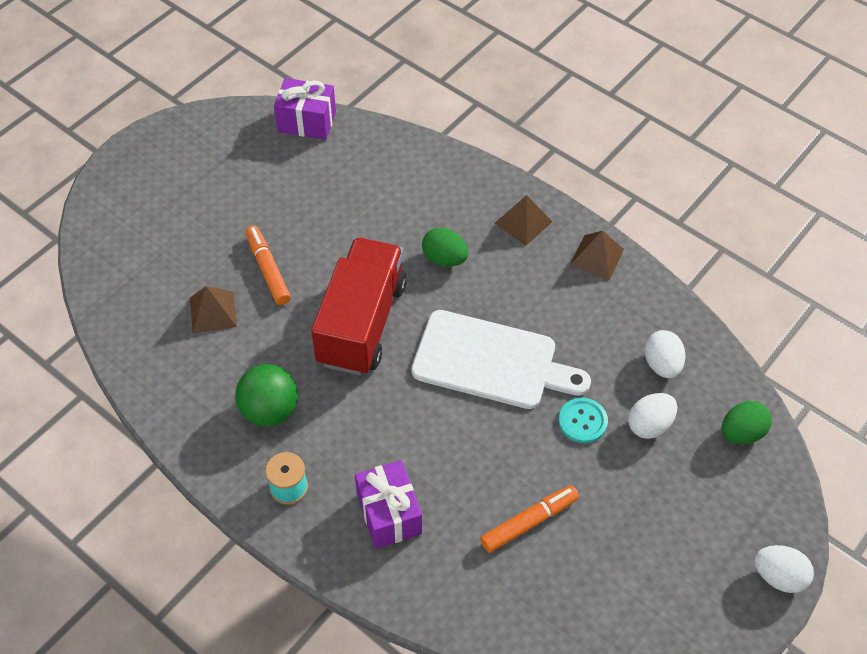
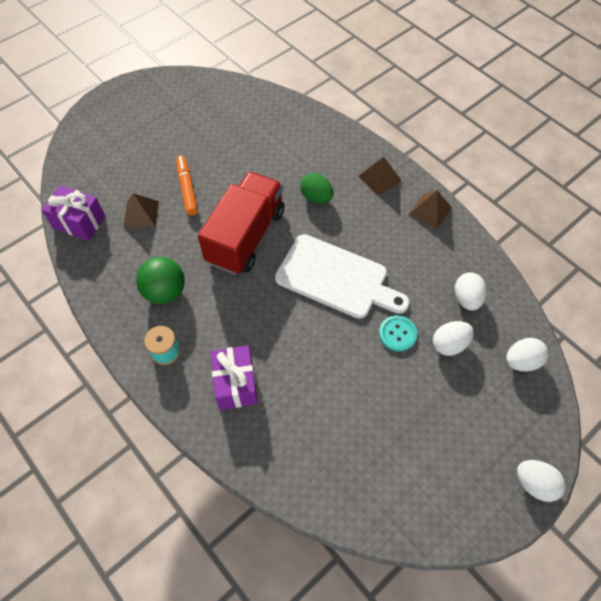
camera: 10 degrees right, 5 degrees up
(307, 122) = (237, 89): purple gift -> purple gift (79, 222)
(529, 522) = (341, 407): orange marker -> none
(741, 433) = (521, 361): green egg -> white egg

